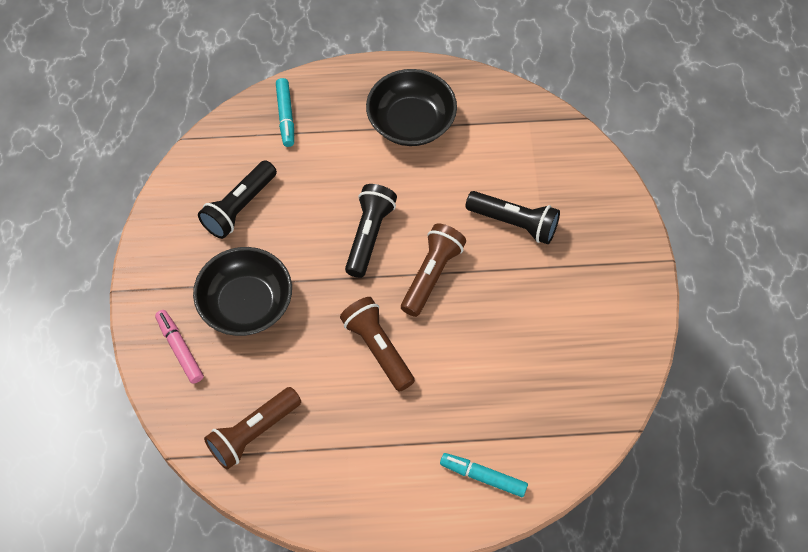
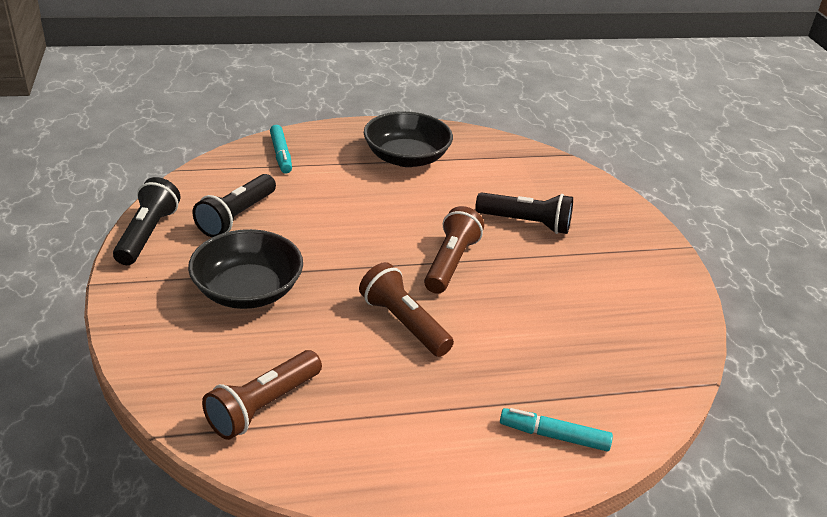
camera: 10 degrees left, 25 degrees down
(180, 349) = (169, 331): pink marker -> none
(369, 235) = (378, 234): black flashlight -> black flashlight (148, 234)

